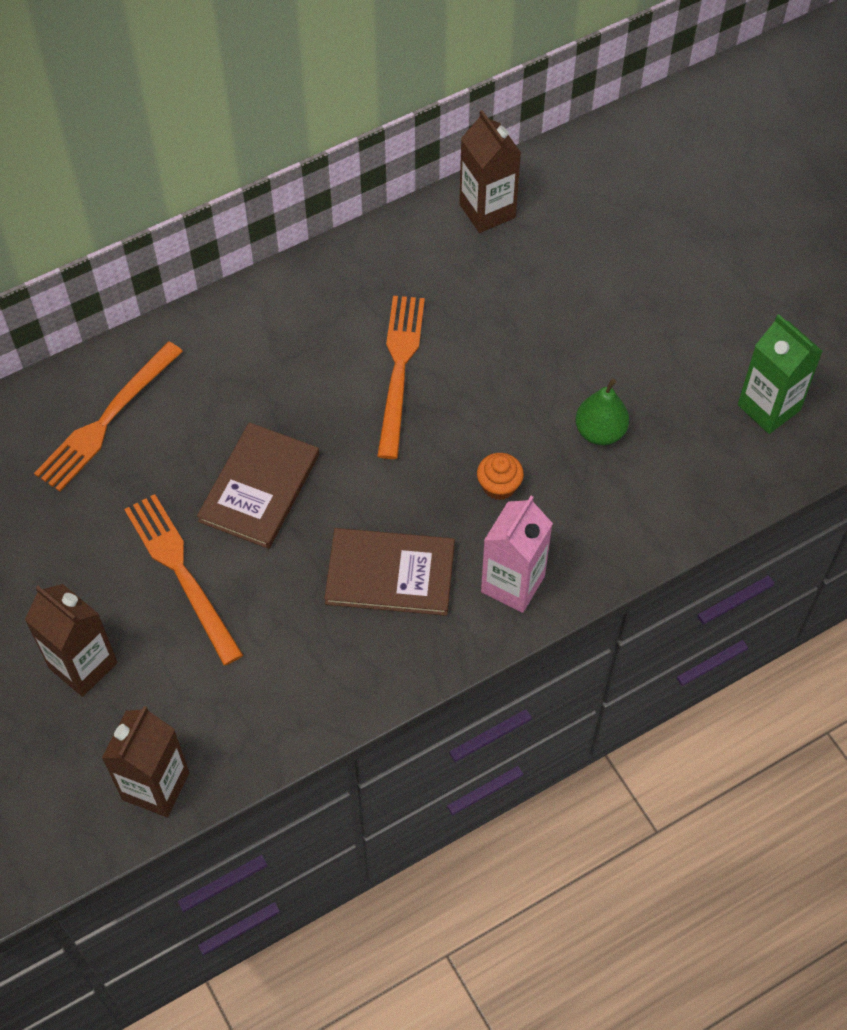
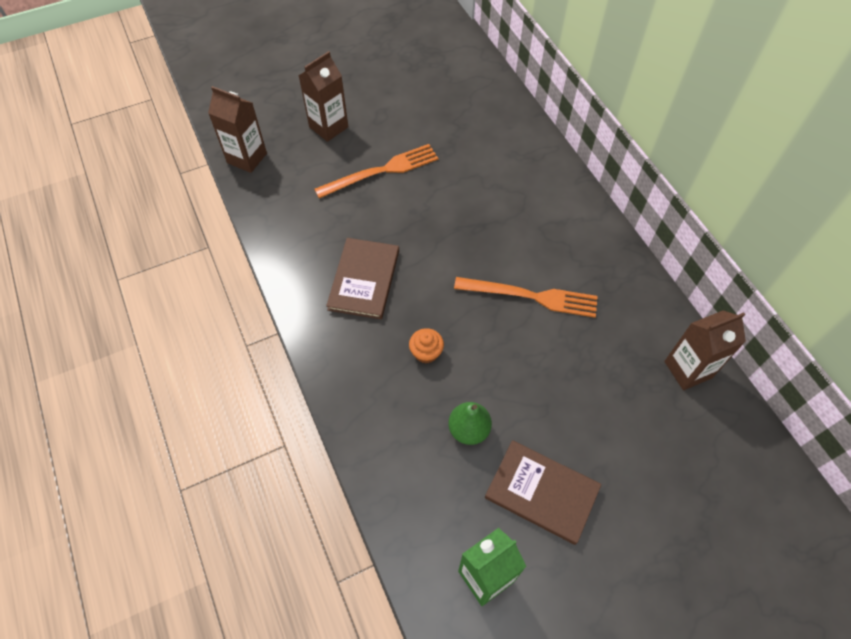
camera: 95 degrees right, 0 degrees up
(107, 420) = (495, 136): orange fork -> none
(259, 487) = (438, 211): brown book -> brown book (542, 492)
(512, 584) = (344, 353): pink carton -> none

